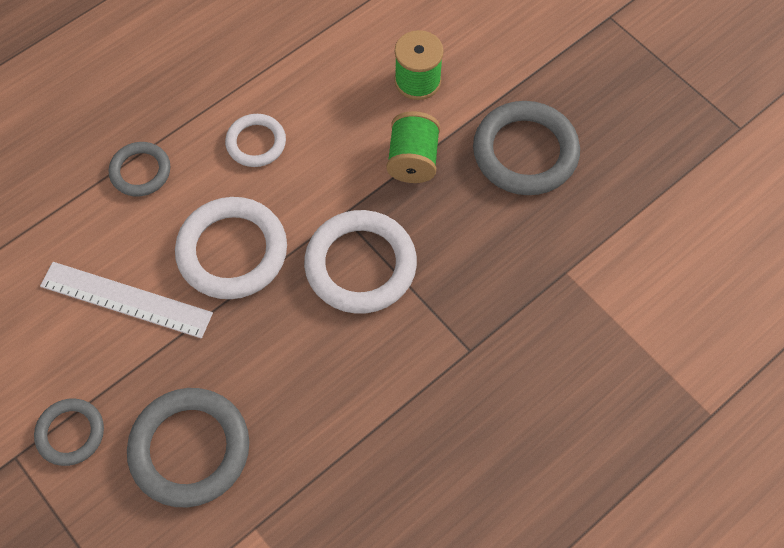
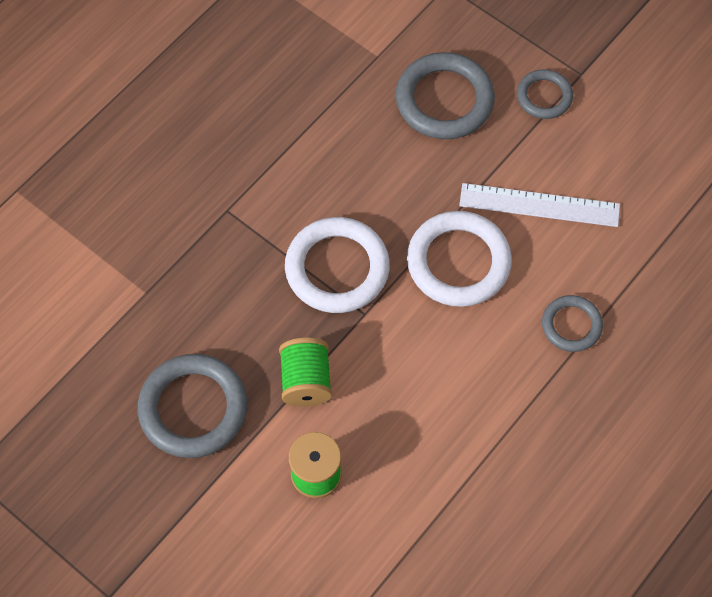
camera: 170 degrees right, 0 degrees up
(256, 143) = (467, 374): white ring -> none

